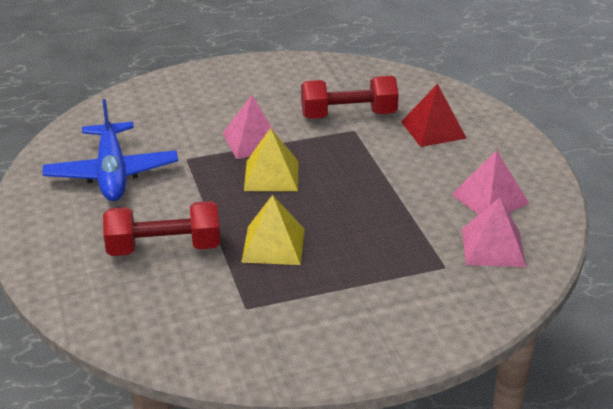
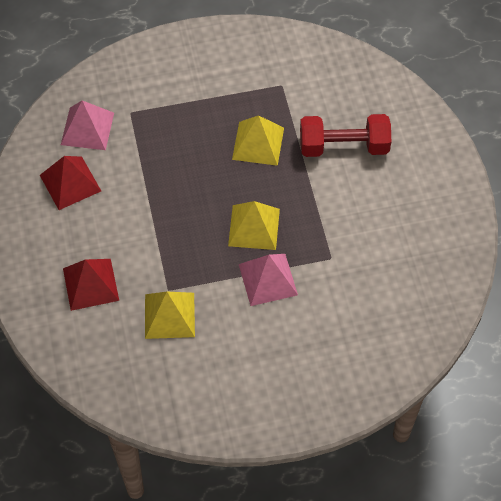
camera: 175 degrees left, 25 degrees up
(112, 173) = (397, 241): blue plane -> none
(348, 115) = (169, 315): red dumbbell -> yellow pyramid
(490, 199) = (70, 183): pink pyramid -> red pyramid

